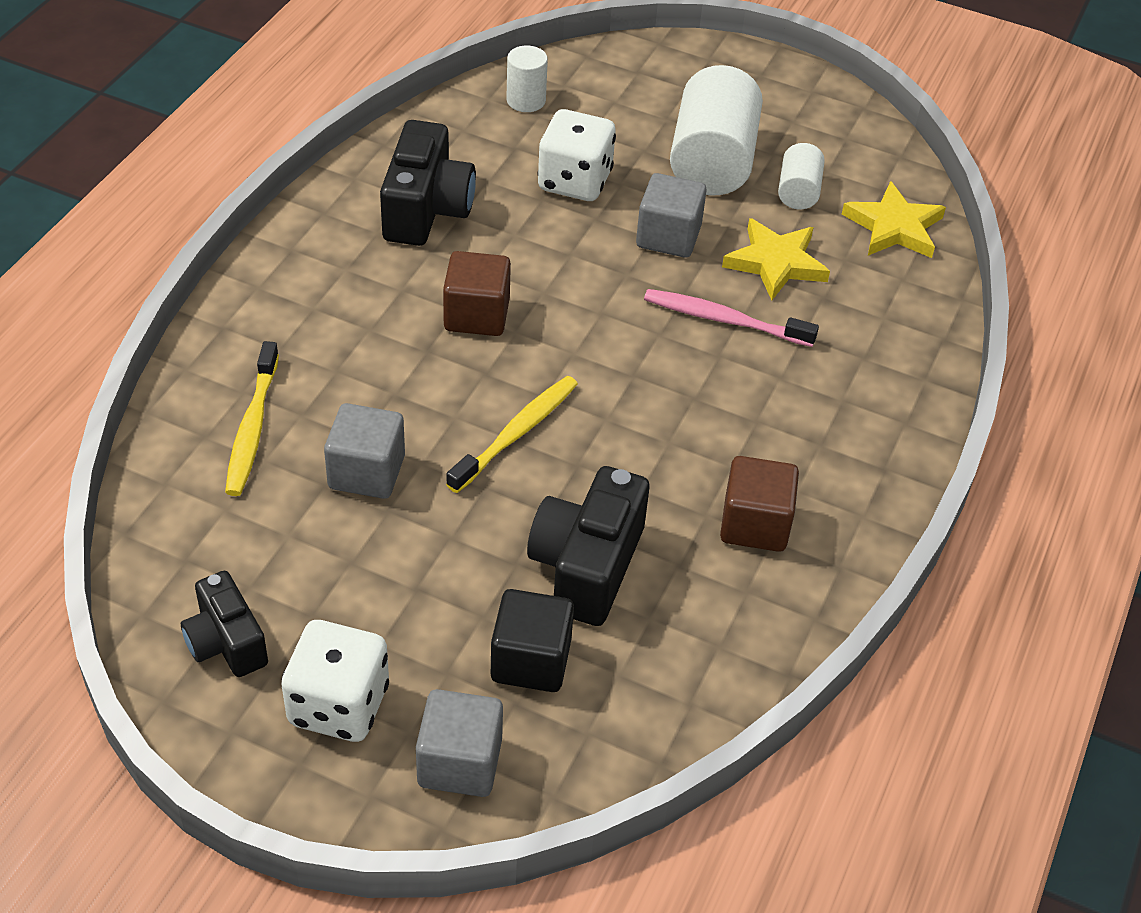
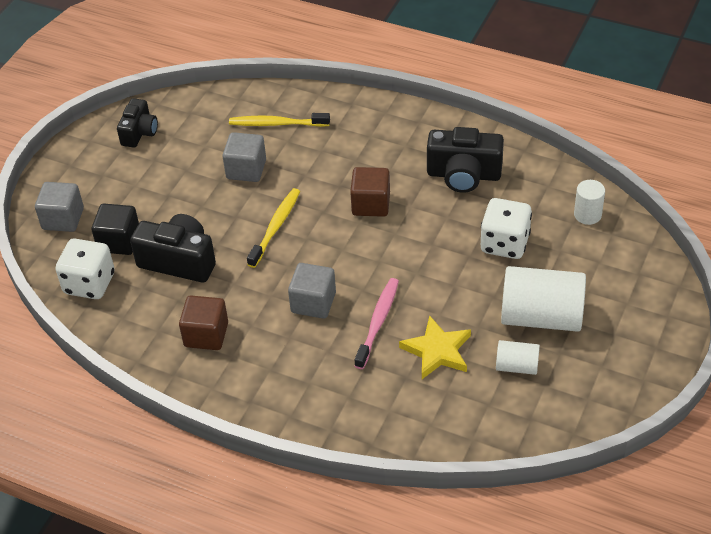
camera: 95 degrees right, 0 degrees up
(226, 642) = (139, 133): black camera -> black camera turned 135 degrees clockwise
(338, 705) = (100, 174): white dice -> white dice (89, 283)
(516, 433) = (275, 227): yellow toothbrush -> yellow toothbrush turned 105 degrees counterclockwise
(668, 237) = (456, 293): grey cube -> grey cube (313, 303)
(894, 227) = (486, 423): yellow star -> none

